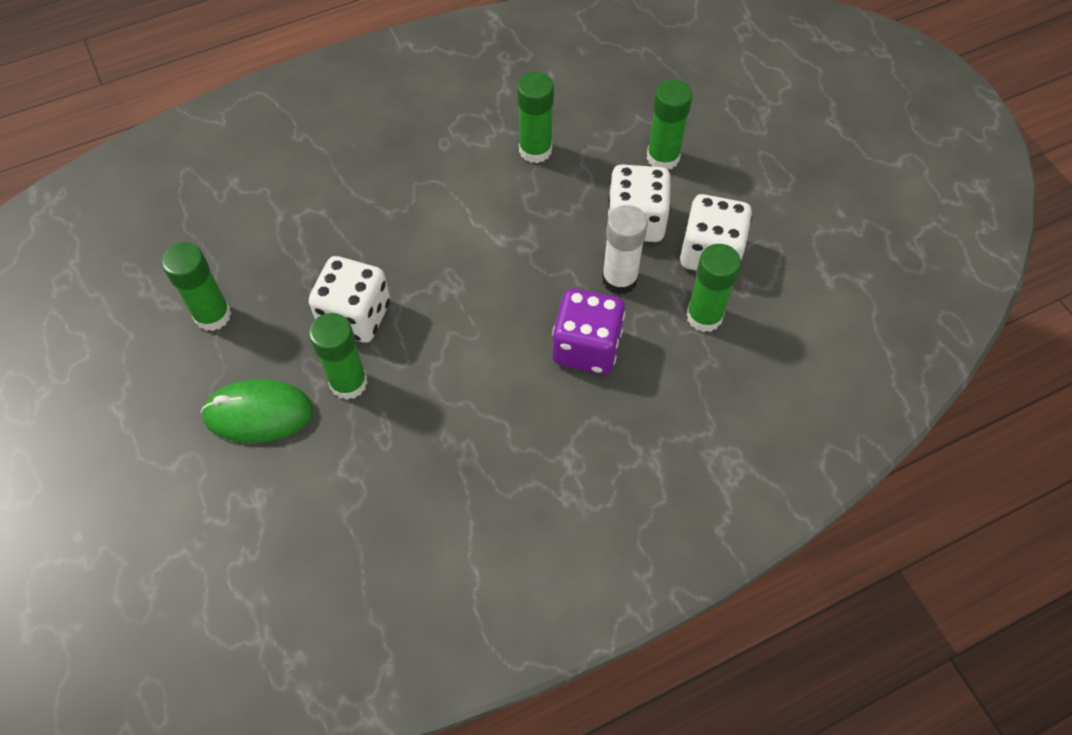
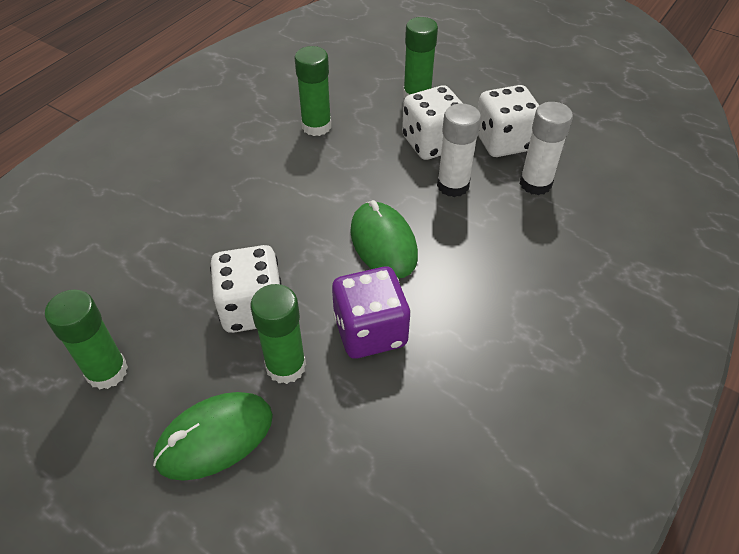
camera: 30 degrees left, 10 degrees down
(509, 308) = (383, 243): none -> green mouse
(586, 347) = (468, 243): purple dice -> purple dice (370, 331)
(704, 316) = (535, 183): green glue stick -> white glue stick

